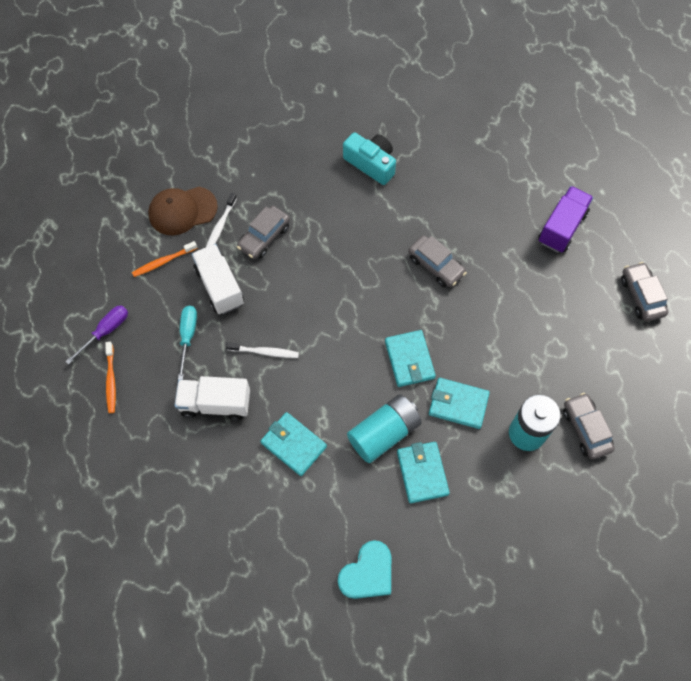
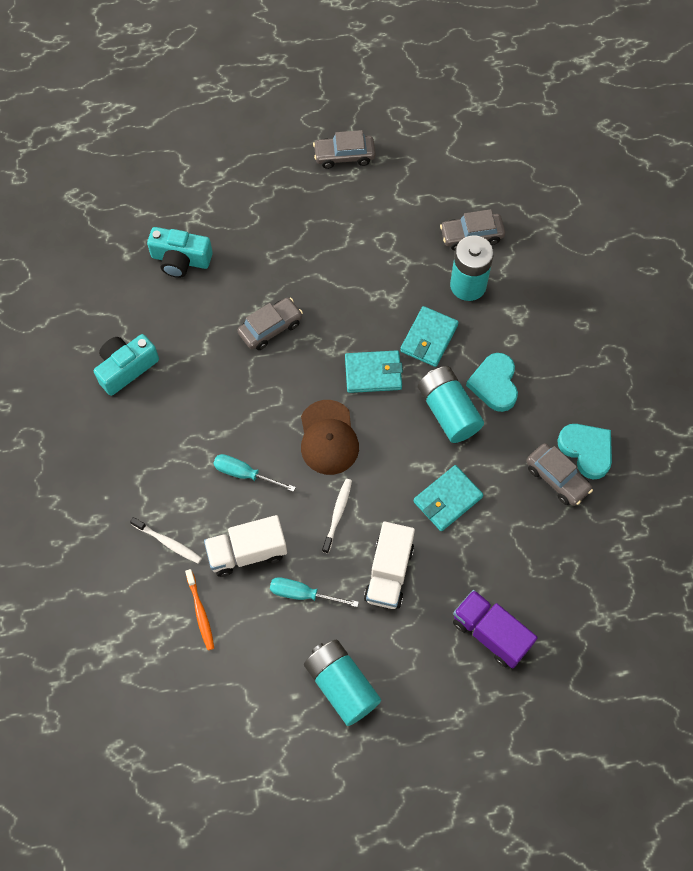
camera: 80 degrees left, 0 degrees up
(105, 331) = (278, 687): purple screwdriver -> none
(111, 380) = (341, 685): orange toothbrush -> turquoise battery
(182, 211) = (136, 584): brown cap -> brown cap (328, 438)
(264, 237) = (194, 496): grey car -> grey car (557, 478)
(290, 271) = (245, 474): none -> turquoise screwdriver
(422, 473) = (494, 384): turquoise wallet -> turquoise heart
(486, 182) = (180, 260): none -> turquoise camera
(562, 227) = (253, 204): purple truck -> purple truck (490, 633)

